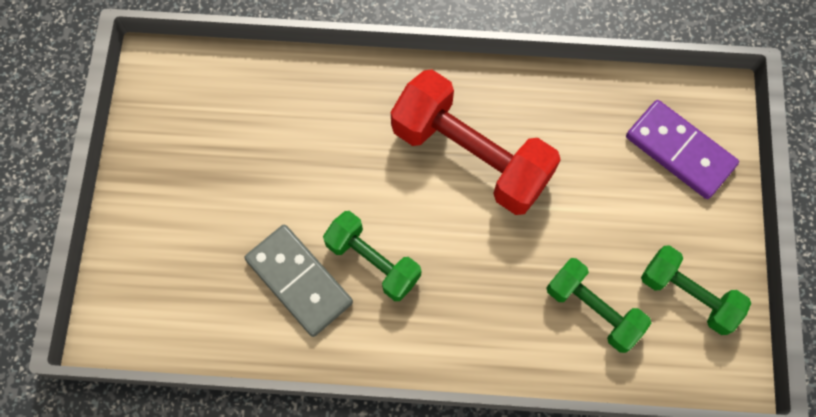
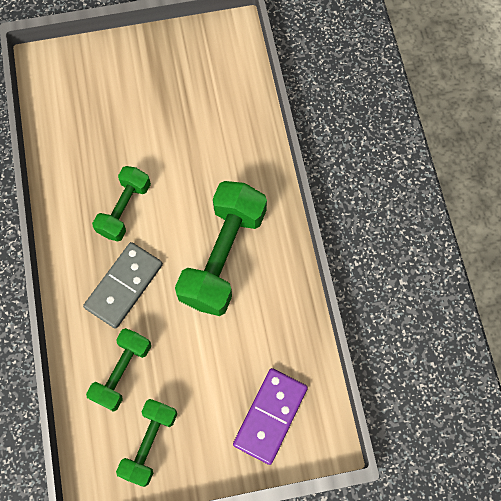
camera: 75 degrees right, 0 degrees up
(299, 281) = (100, 166): grey domino -> grey domino (124, 286)
(470, 156) = (223, 256): red dumbbell -> green dumbbell

